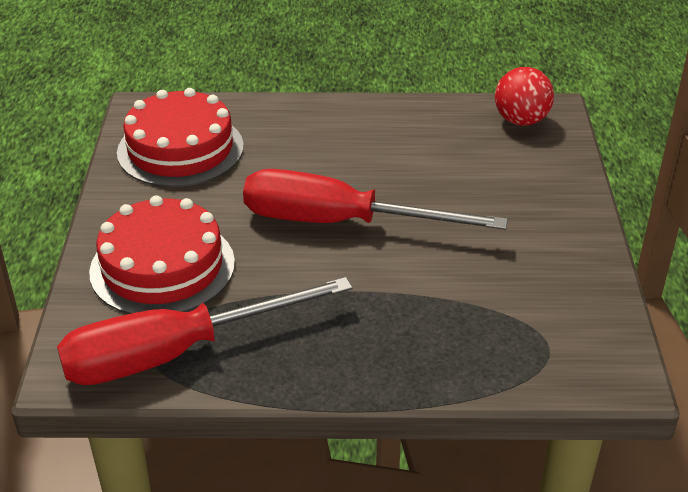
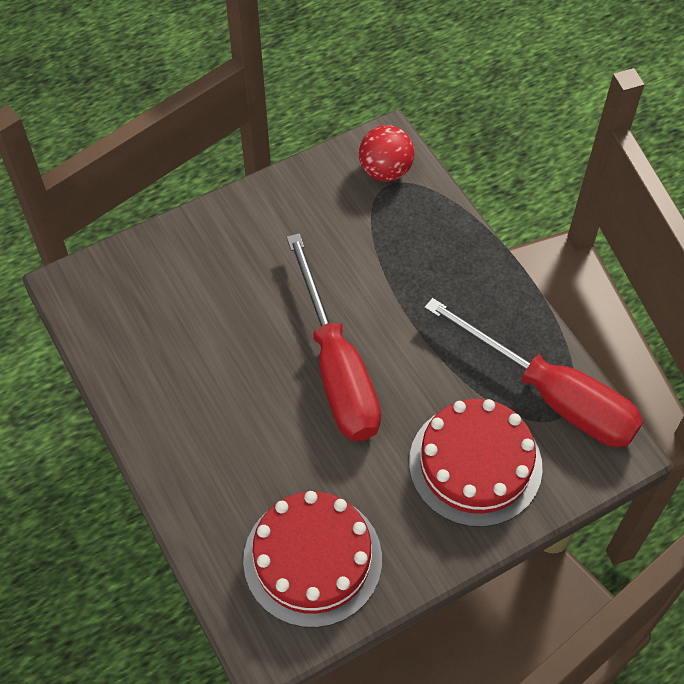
camera: 120 degrees left, 20 degrees up
(521, 120) = (102, 301): red ball -> red ball (385, 170)

